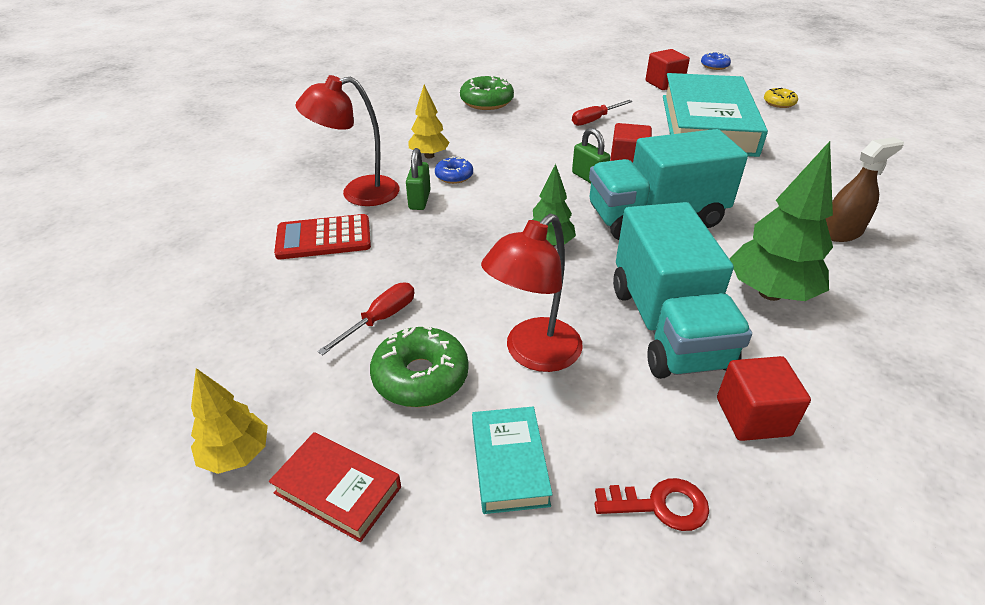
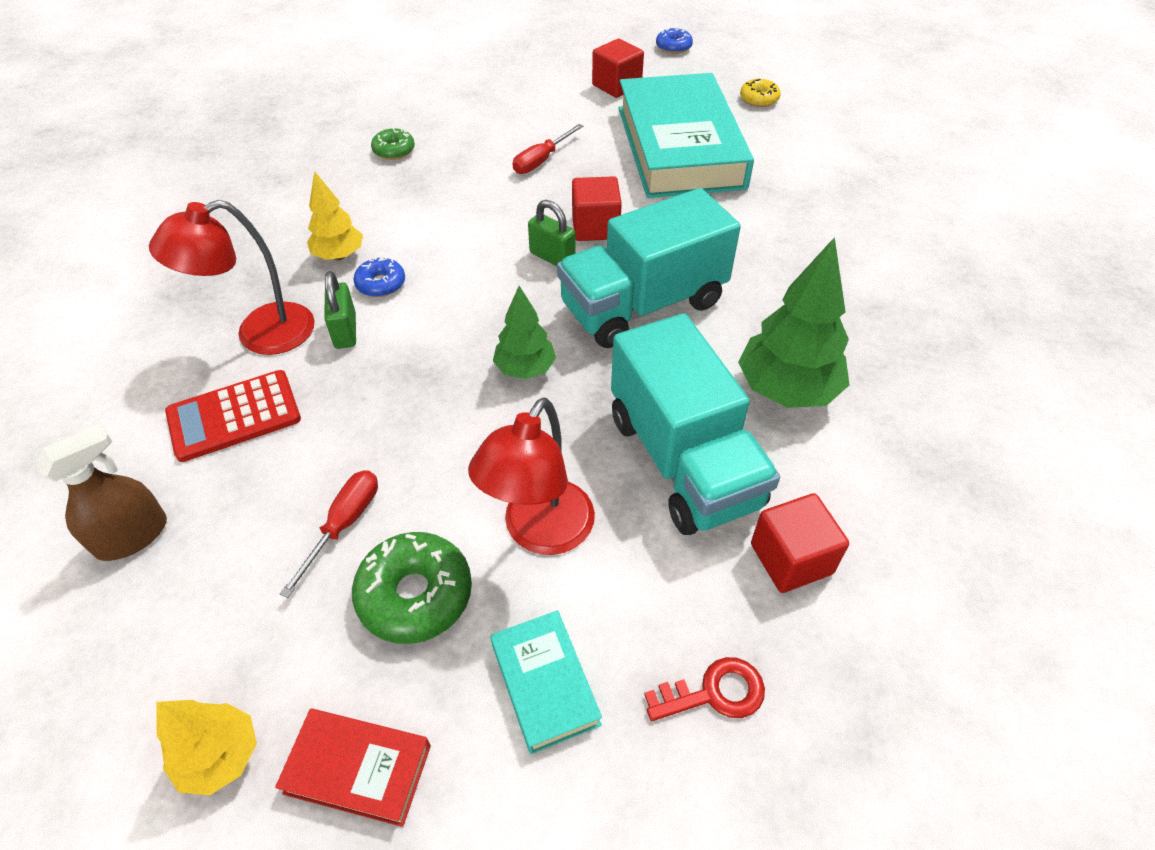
camera: 15 degrees left, 10 degrees up
(486, 102) = (394, 150): green donut -> green donut, size x0.59
(841, 232) = (851, 288): brown spray bottle -> brown spray bottle (132, 536)

